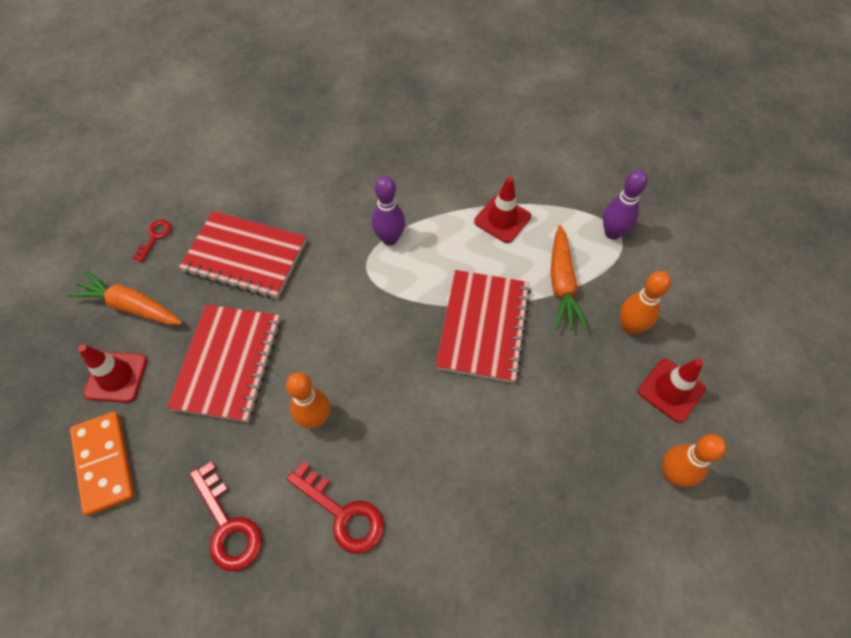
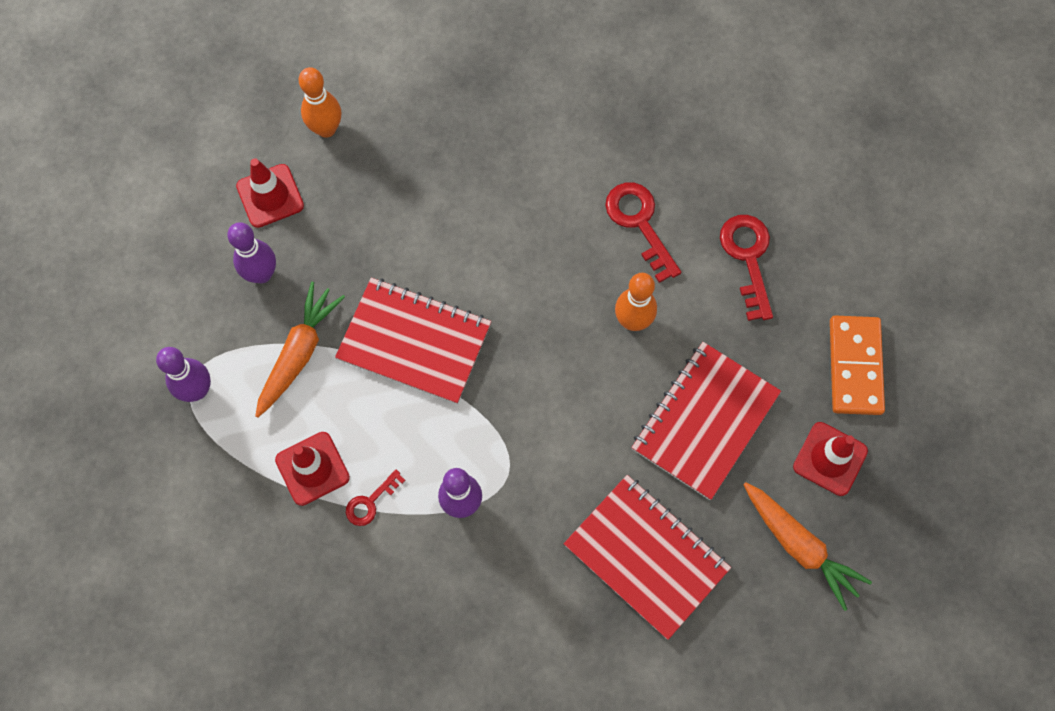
camera: 155 degrees left, 10 degrees up
(155, 237) = (752, 640): red key -> red key (370, 502)
(483, 327) = (414, 342): red notebook -> red notebook turned 75 degrees clockwise
(630, 326) = (262, 274): orange bowling pin -> purple bowling pin

